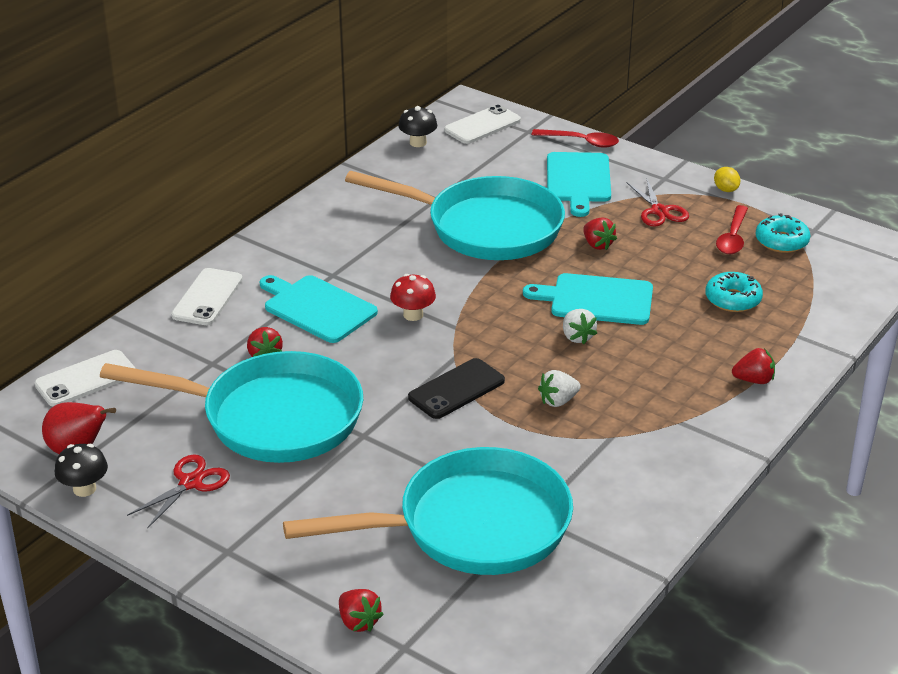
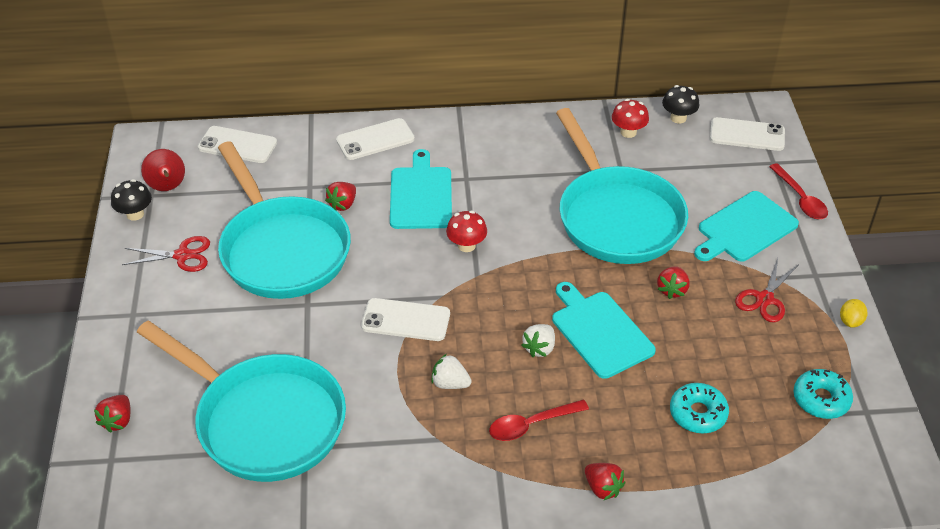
camera: 50 degrees right, 10 degrees up
(399, 172) = (628, 132): none -> red mushroom
(456, 389) = (406, 320): black phone -> white phone
(733, 237) = (786, 365): red spoon -> red spoon (531, 425)

